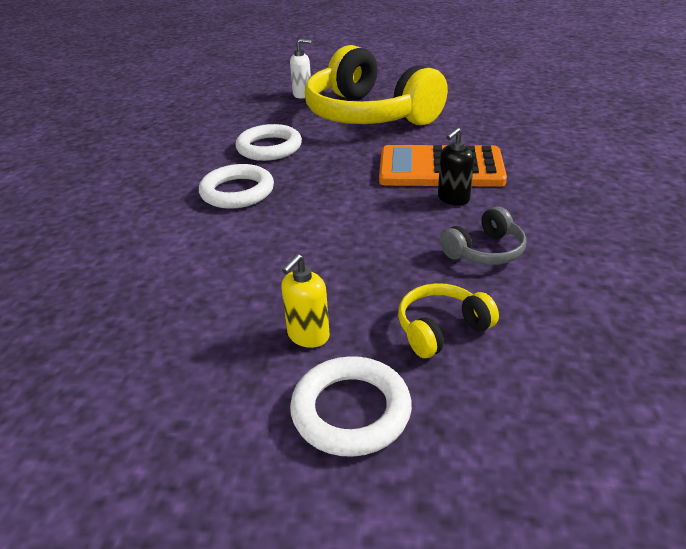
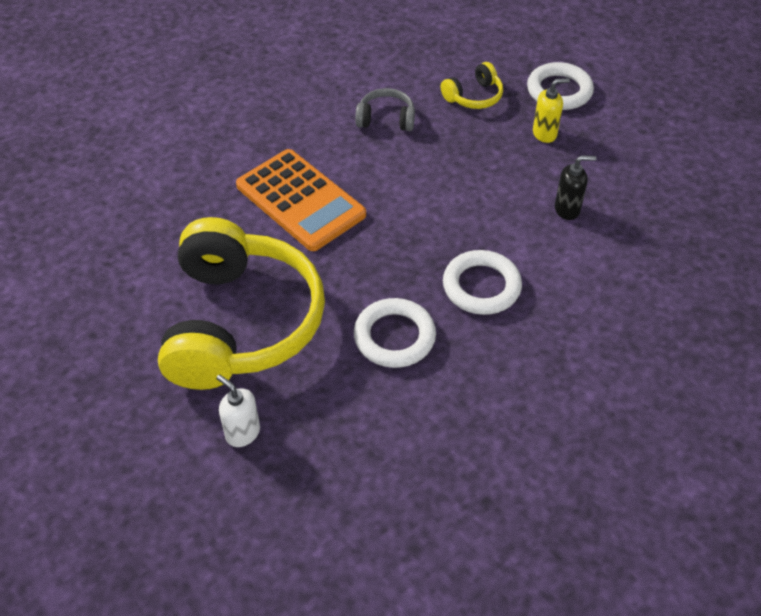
camera: 140 degrees left, 15 degrees up
(441, 329) = (474, 96): yellow headphones -> yellow headphones turned 45 degrees counterclockwise
(453, 199) = (340, 166): black soap dispenser -> black soap dispenser (567, 209)

